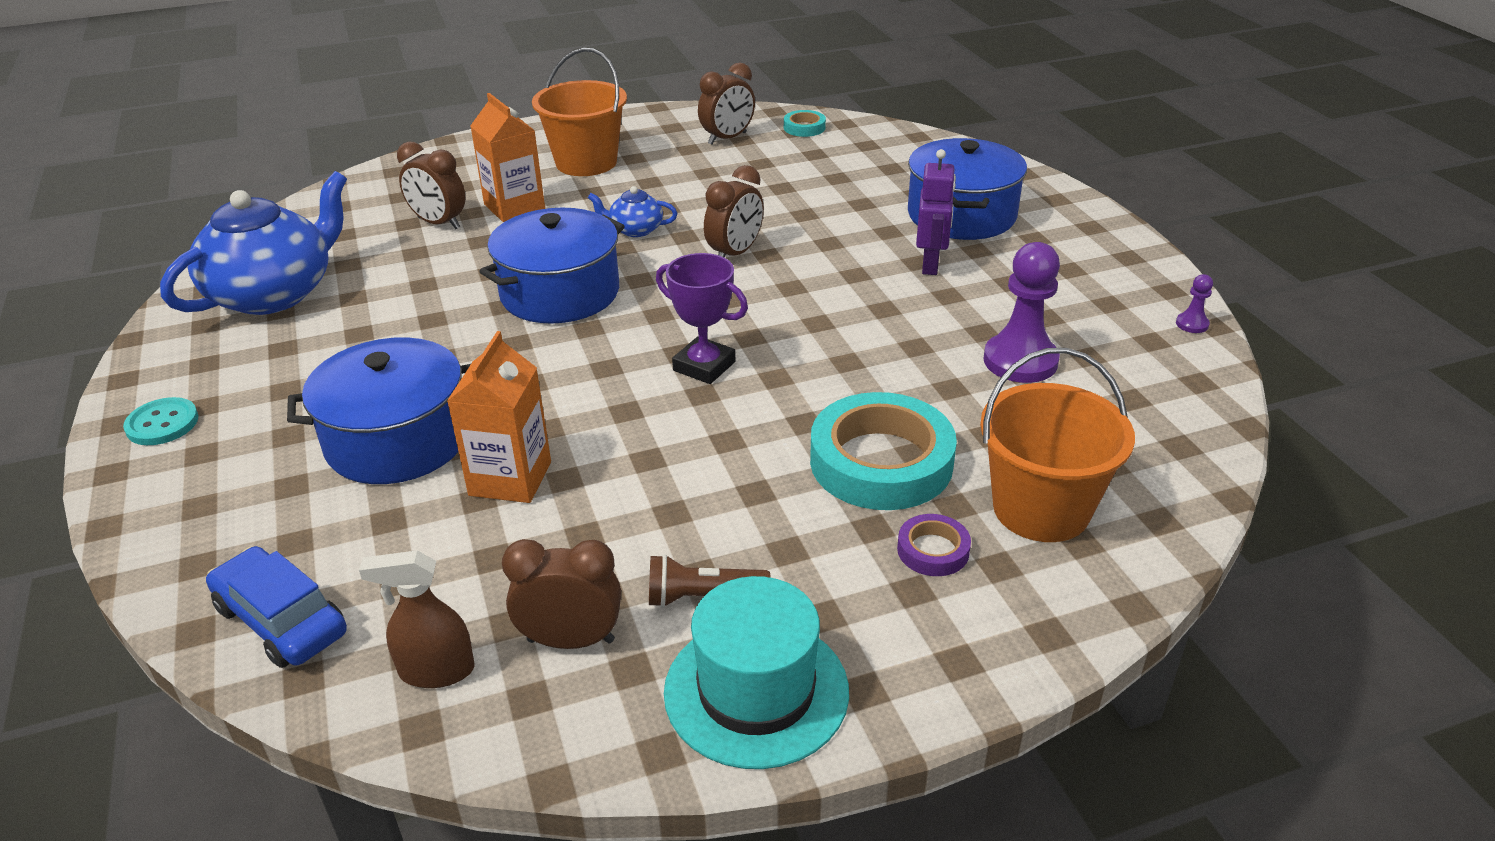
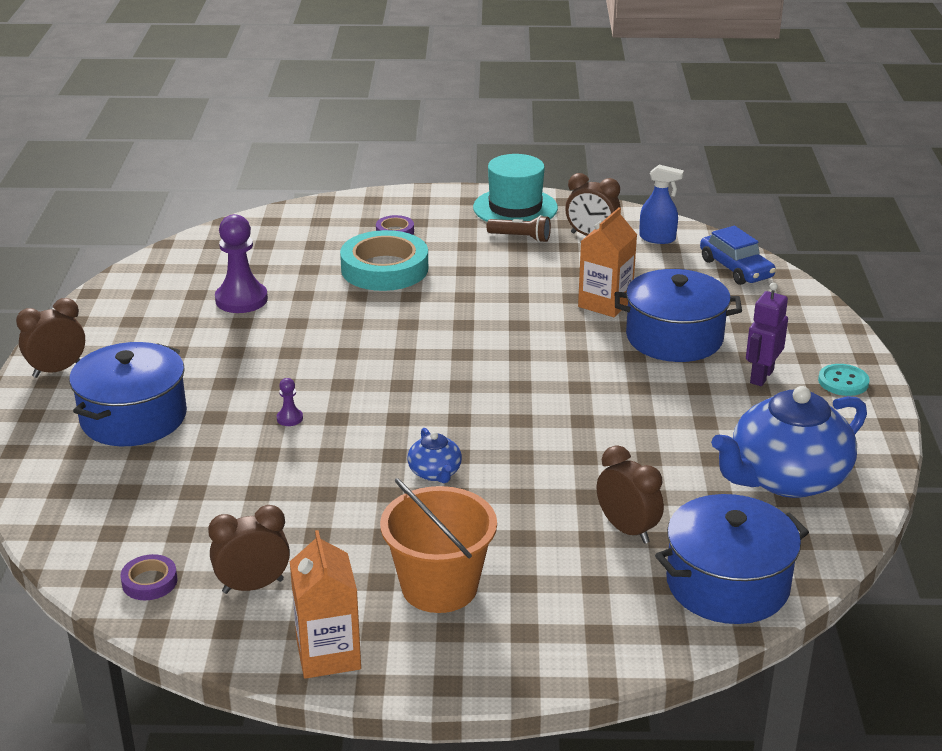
camera: 160 degrees left, 5 degrees down
(436, 671) = (657, 238): brown spray bottle -> blue spray bottle
(514, 207) = (543, 534): orange carton -> orange carton (328, 654)
(560, 293) = (531, 421): blue pot -> blue pot (727, 584)
(635, 230) = (435, 473): blue teapot -> blue teapot turned 45 degrees clockwise
(704, 366) = (451, 340): purple trophy -> none
(735, 253) = (363, 425): brown clock -> brown clock (57, 370)
(804, 127) = (149, 582): turquoise tape -> purple tape
(930, 265) = (216, 377): purple robot -> purple robot (761, 376)
(1041, 509) = (323, 235): orange bucket -> none
(1192, 324) = (101, 297): purple pawn -> purple pawn (289, 418)

